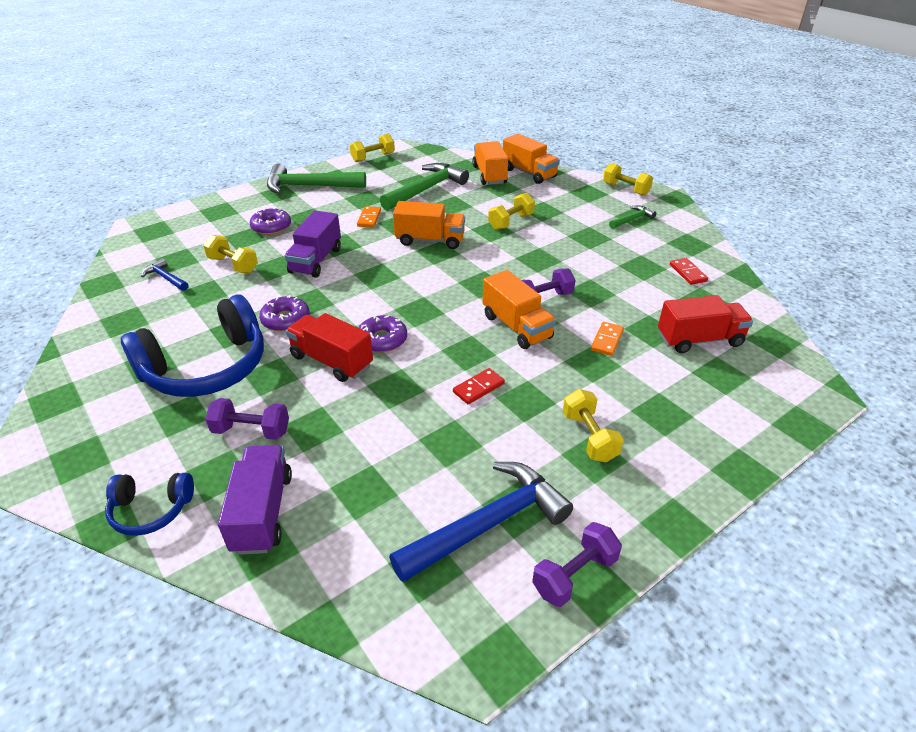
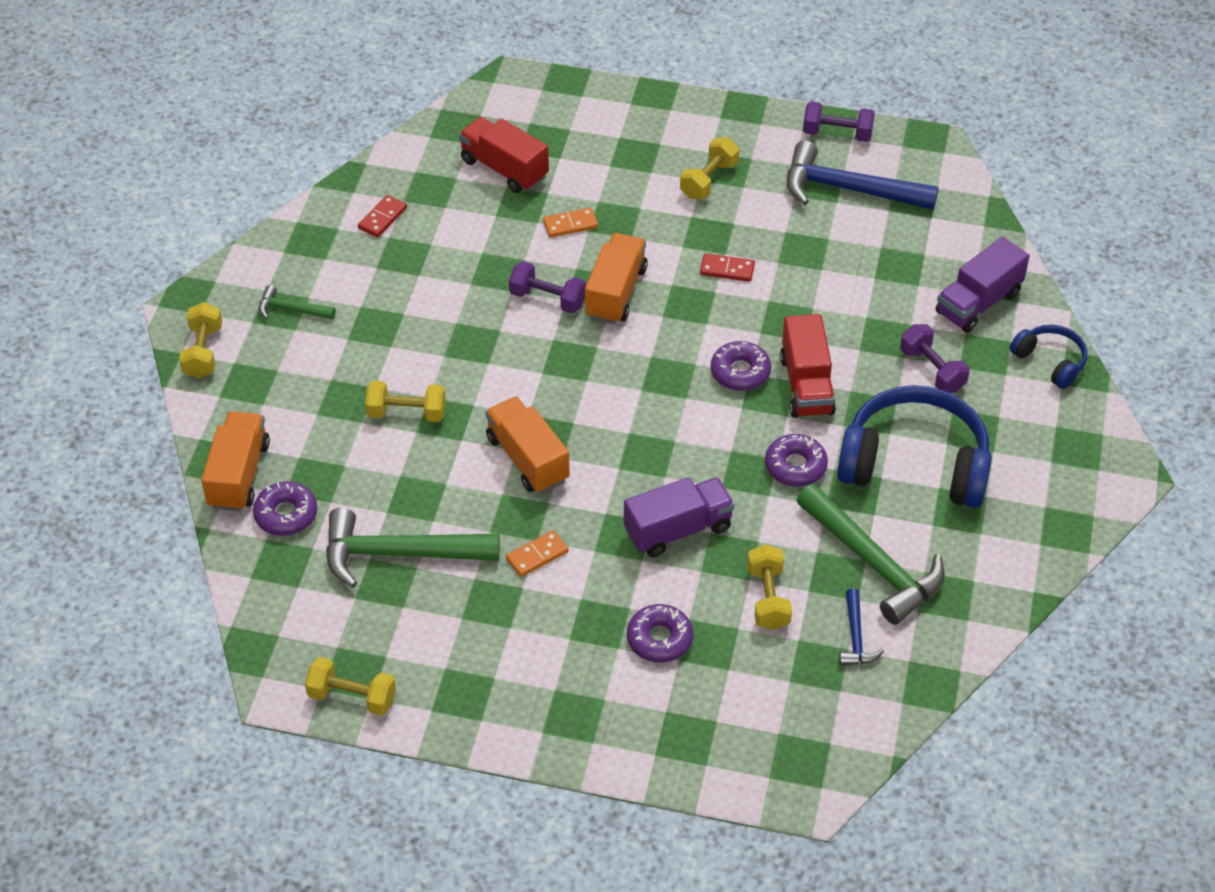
camera: 130 degrees left, 10 degrees up
(309, 186) = (519, 696): green hammer -> green hammer (873, 563)
(489, 175) = (286, 514): orange truck -> purple donut

